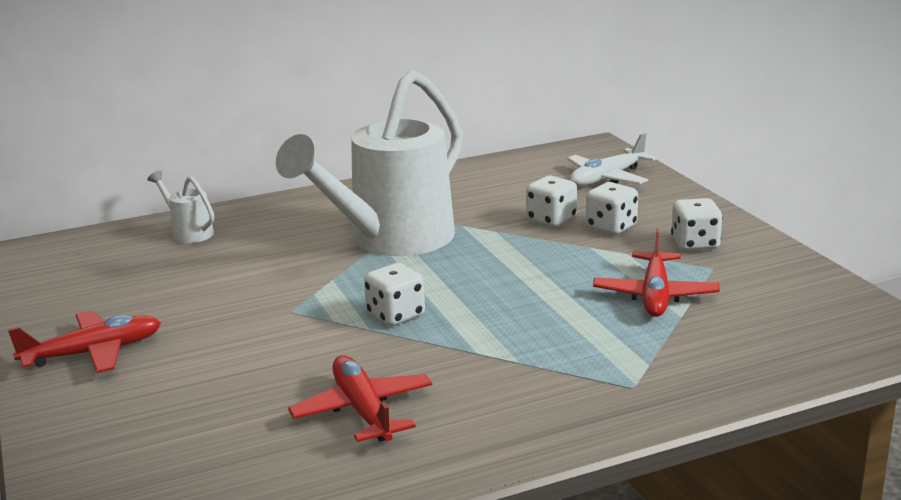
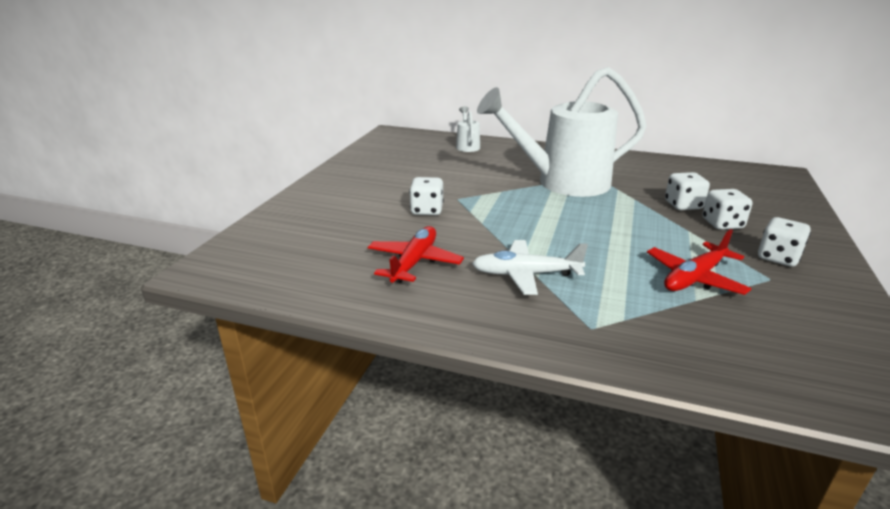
camera: 40 degrees right, 5 degrees up
(93, 353) = (347, 183): red plane -> none
(395, 315) = (506, 222): white dice -> white dice (427, 210)
(607, 178) = (763, 194): white plane -> white plane (525, 274)

